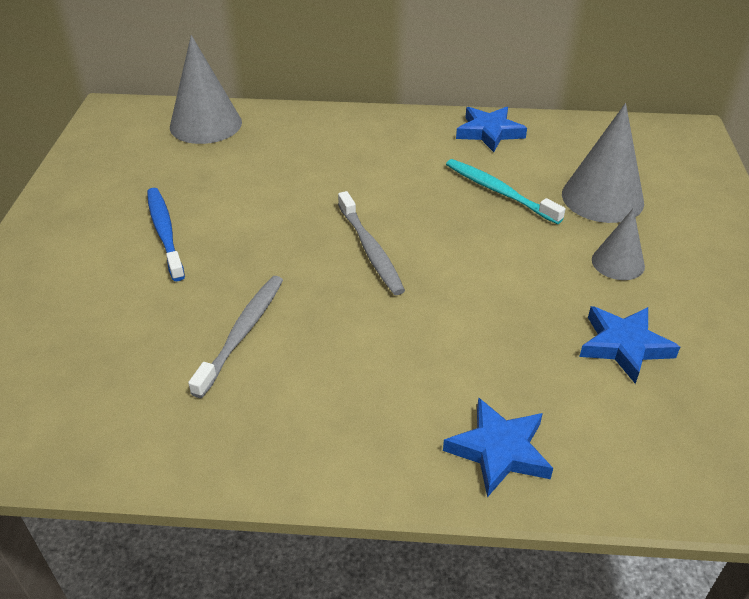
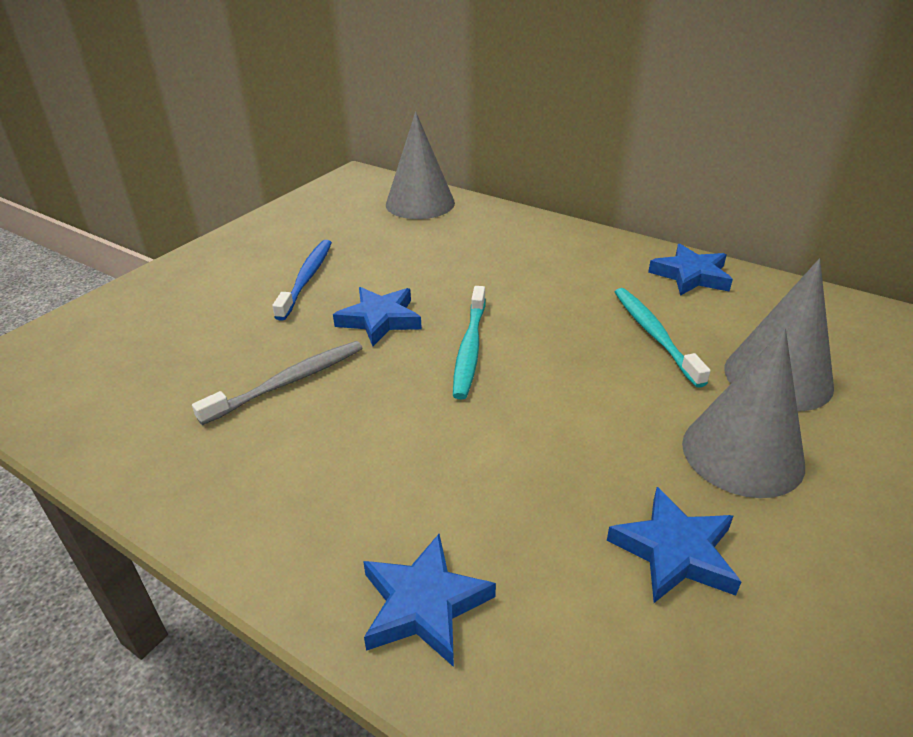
camera: 30 degrees right, 5 degrees down
(272, 250) = (380, 320): none -> blue star
(370, 250) = (469, 349): grey toothbrush -> turquoise toothbrush
(618, 263) = (742, 453): grey cone -> grey cone, size x1.71

